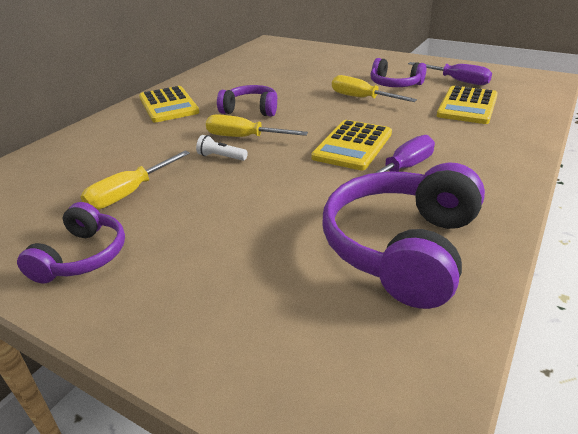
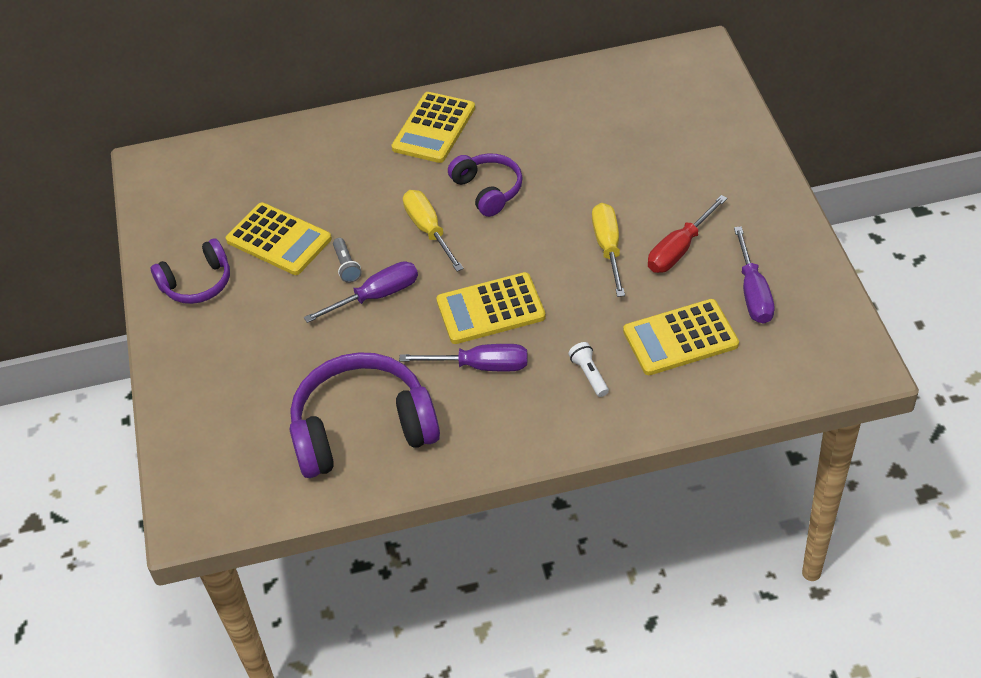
camera: 50 degrees right, 15 degrees up
(129, 193) = (279, 240): yellow screwdriver -> yellow calculator
(214, 178) = (346, 266): none -> grey flashlight
(221, 157) = (381, 244): white flashlight -> white flashlight (589, 374)
(266, 179) = (376, 296): none -> purple screwdriver
(395, 84) = (679, 249): purple headphones -> red screwdriver

